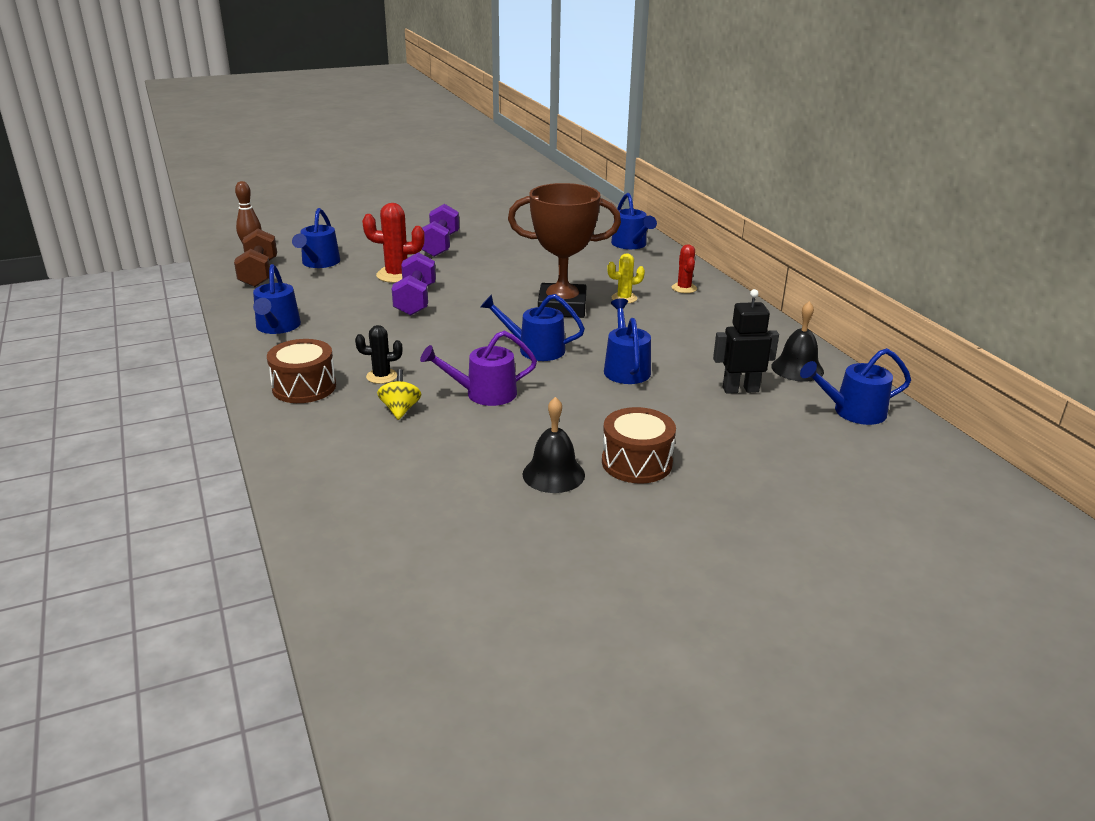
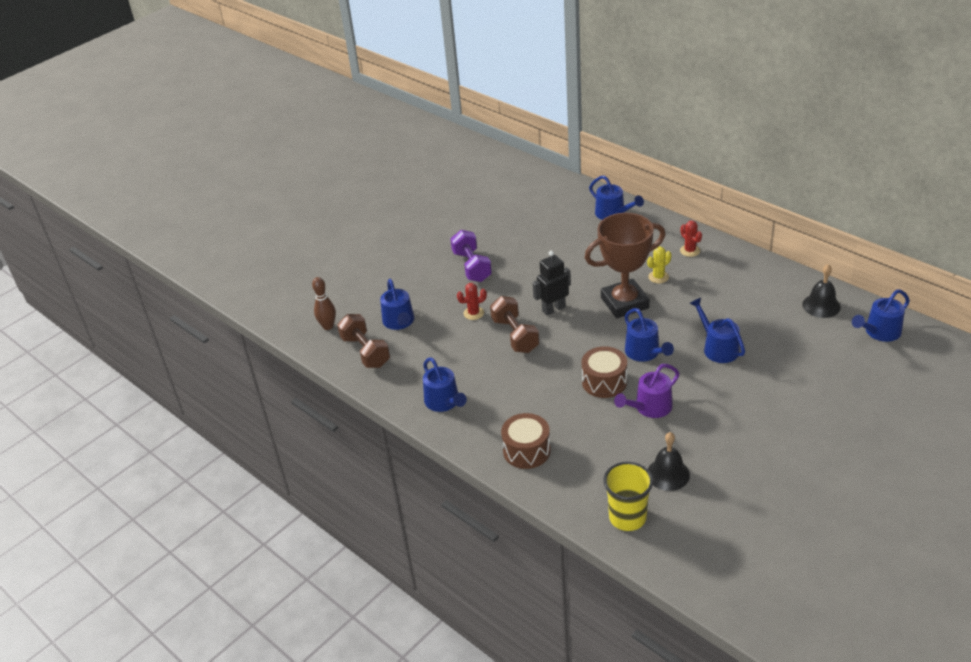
camera: 20 degrees left, 10 degrees up
(333, 479) = (627, 517): none -> yellow cup
(381, 376) = (568, 419): black cactus -> none
(397, 275) = (473, 313): red cactus -> red cactus, size x0.61
(400, 410) = (610, 444): yellow spinning top -> none
(415, 300) = (515, 335): purple dumbbell -> brown dumbbell
(535, 349) = (644, 353): blue watering can -> blue watering can turned 105 degrees counterclockwise
(553, 474) = (752, 457): black bell -> black bell (668, 474)
(636, 462) = (791, 427): brown drum -> brown drum (604, 382)
(740, 389) = (801, 339): black robot -> black robot (553, 309)

